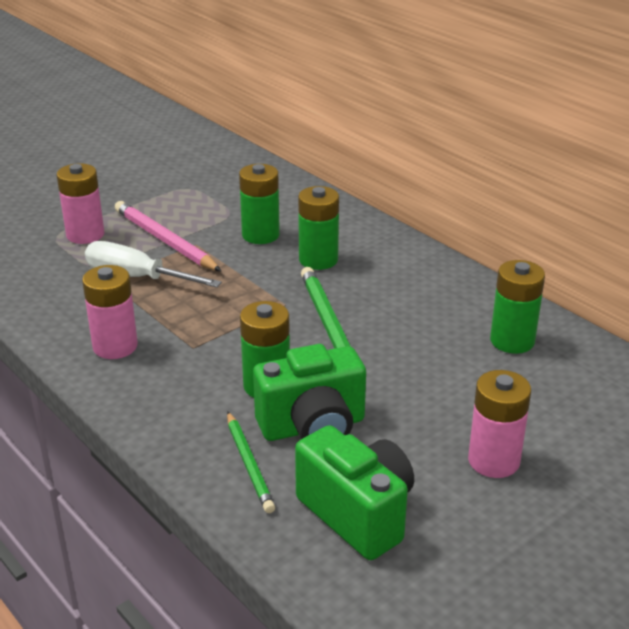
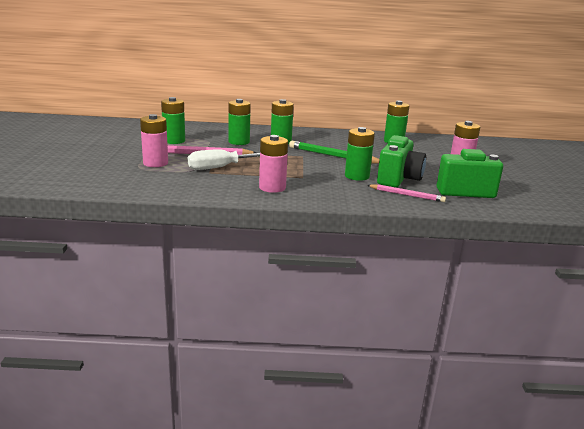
camera: 50 degrees left, 10 degrees down
(186, 199) = (174, 141): none -> green battery
(249, 464) = (406, 195): green pencil -> pink pencil

